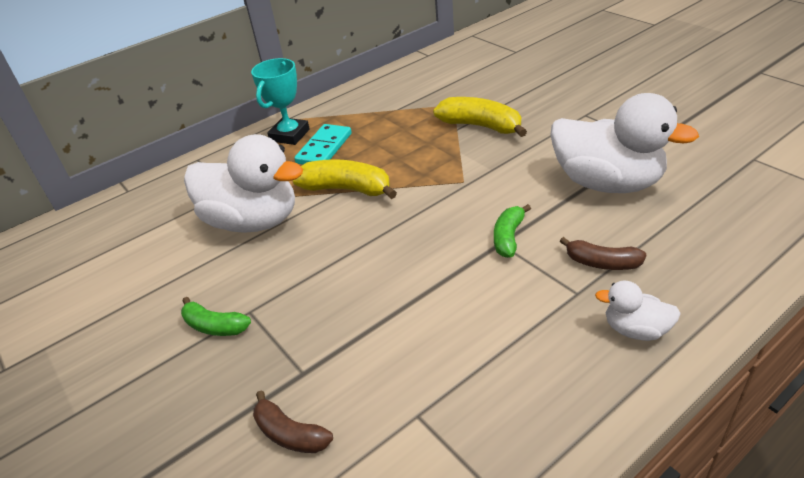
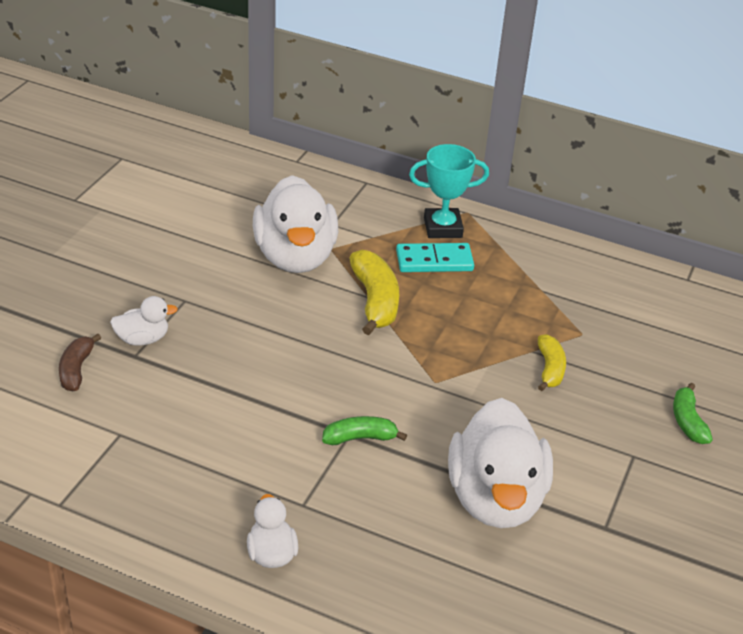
camera: 55 degrees right, 0 degrees up
(214, 326) = (160, 287): green banana -> green banana (687, 421)
(282, 359) = (143, 339): none -> white duck
(481, 126) = (550, 369): yellow banana -> yellow banana, size x0.62
(602, 263) = (355, 515): brown banana -> none

